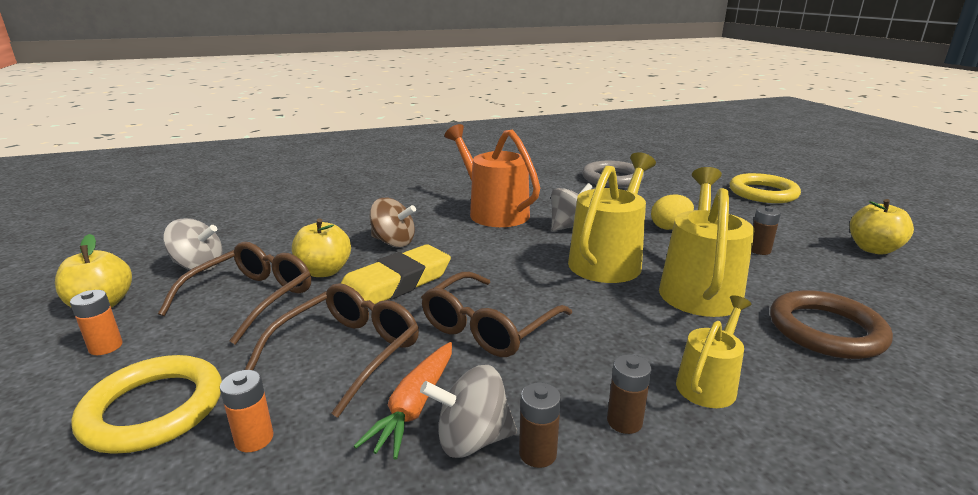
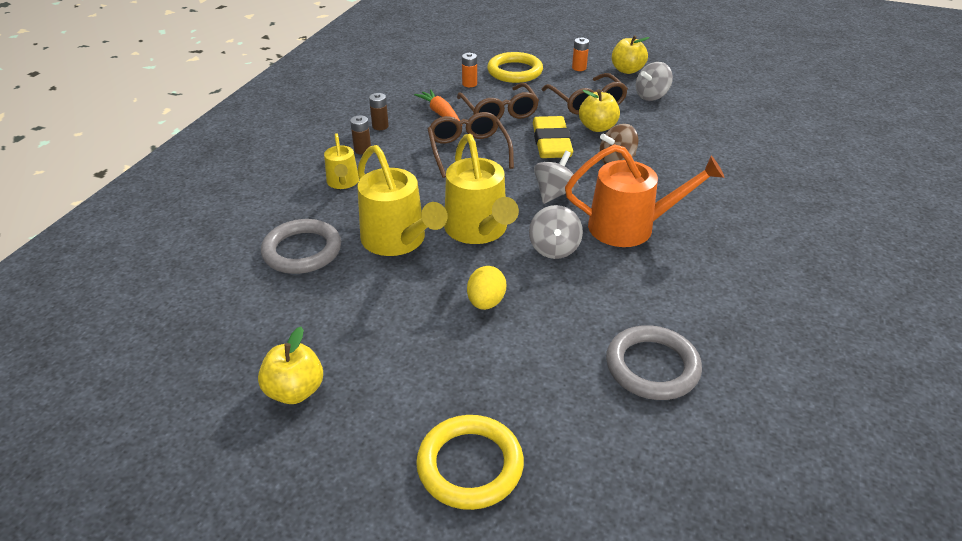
camera: 130 degrees right, 15 degrees up
(472, 439) = (406, 118): grey spinning top -> grey spinning top (554, 193)
(759, 250) = (390, 316): brown battery -> none
(826, 330) = (302, 251): brown ring -> grey ring

